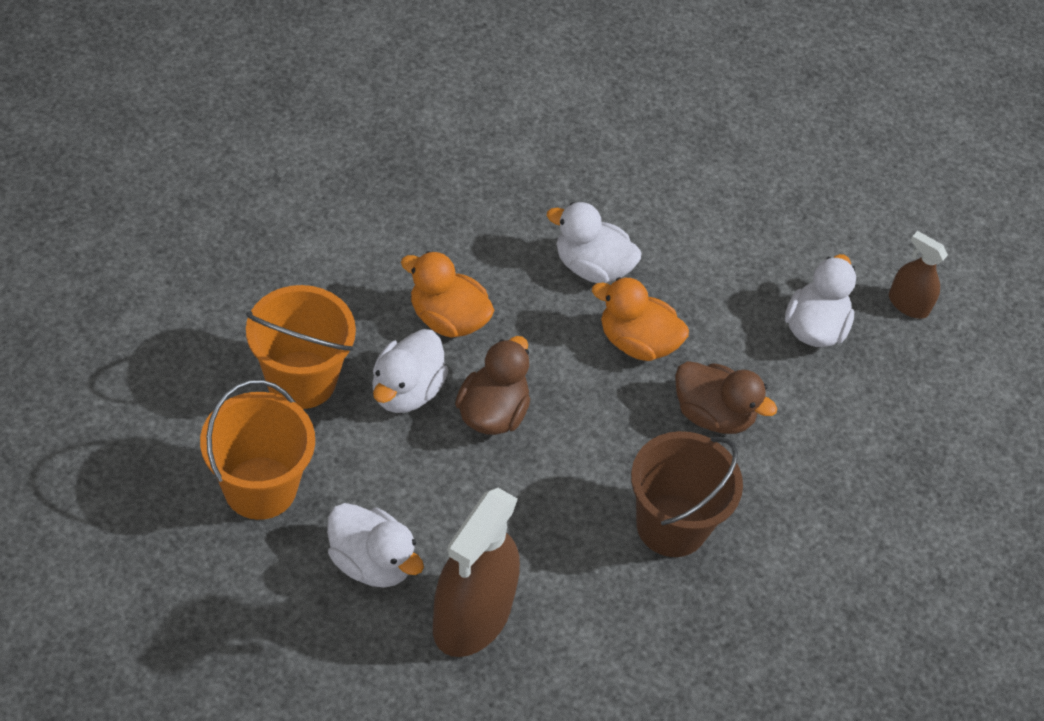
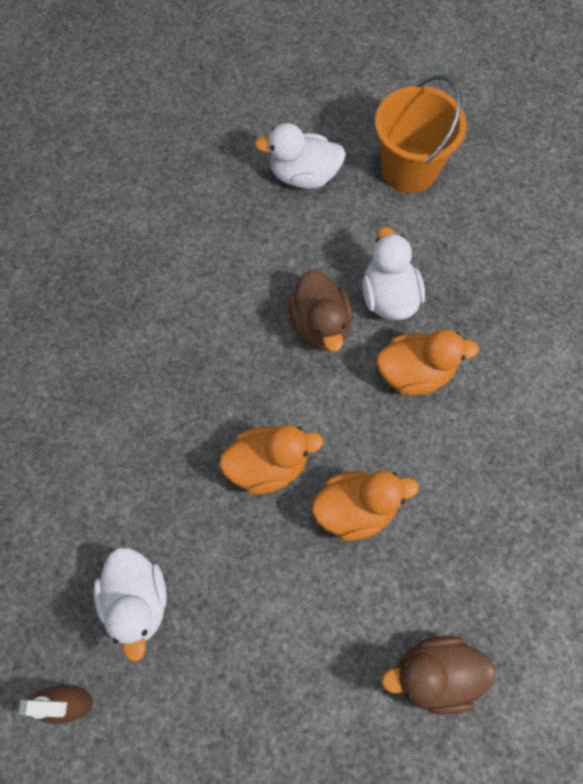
camera: 150 degrees right, 15 degrees up
(301, 379) = (459, 252): orange bucket -> none
(472, 616) = (217, 187): brown spray bottle -> none
(591, 267) = (356, 509): white duck -> orange duck
(671, 525) = (137, 335): brown bucket -> none
(713, 414) = (166, 447): brown duck -> brown duck (434, 674)

